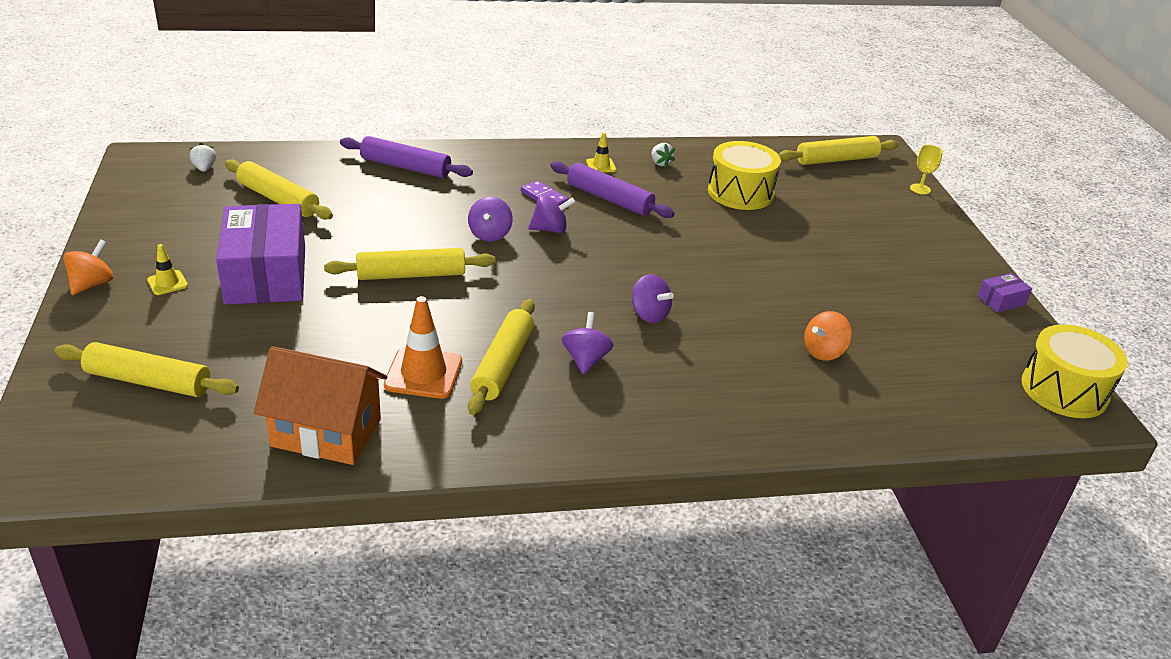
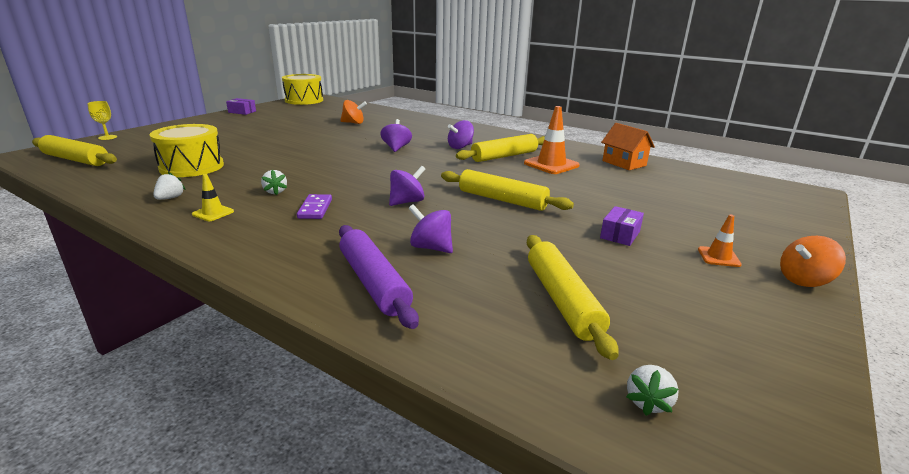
camera: 135 degrees left, 10 degrees down
(148, 381) = (733, 205): yellow rolling pin -> none
(167, 283) = (718, 257): yellow traffic cone -> orange traffic cone
(266, 275) = (620, 234): purple box -> purple box, size x0.41
(326, 433) = (624, 163): orange house -> orange house, size x0.67
(550, 229) = (360, 191): purple spinning top -> purple spinning top (431, 247)
(609, 199) = (275, 192): purple rolling pin -> white strawberry

